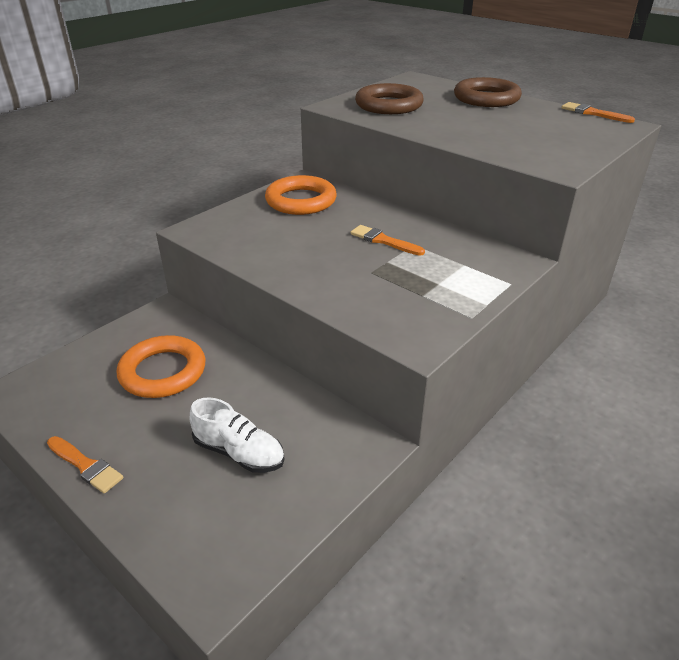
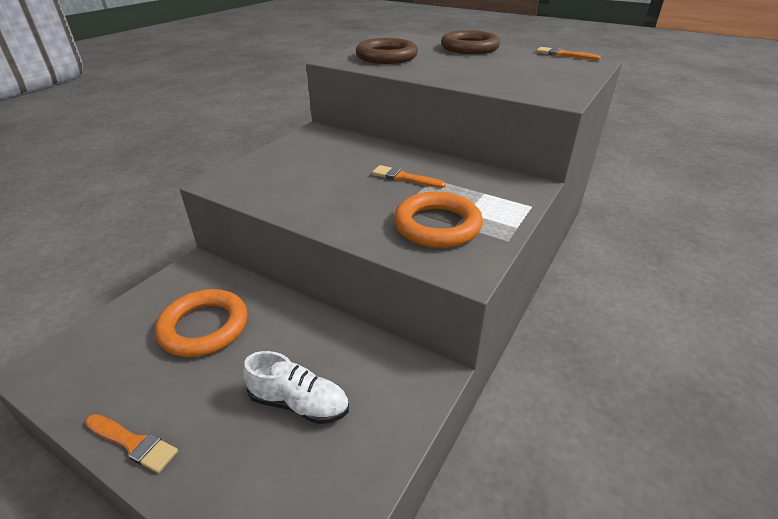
camera: 10 degrees left, 0 degrees up
(301, 201) = (317, 148): orange ring -> orange ring (437, 225)

